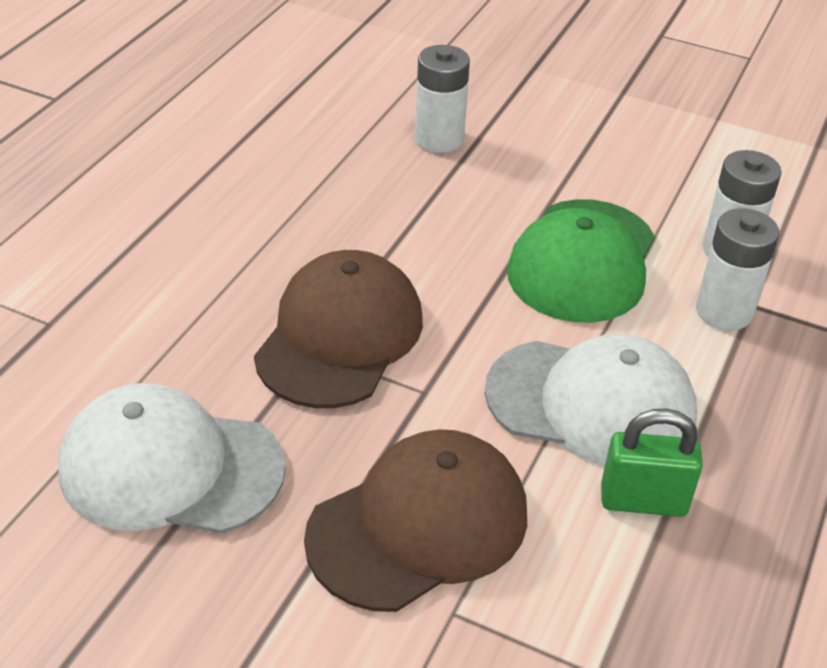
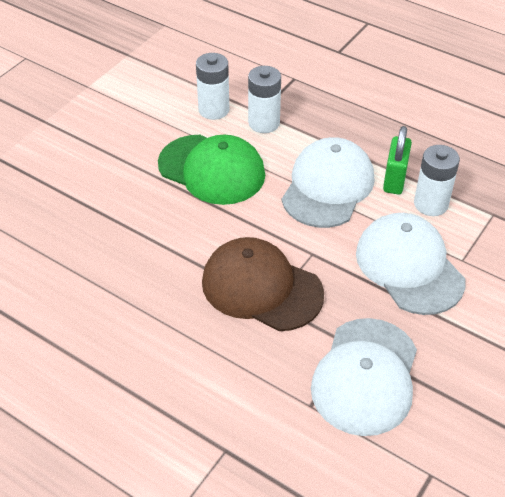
camera: 80 degrees left, 5 degrees up
(419, 525) = (409, 267): brown cap -> white cap
(439, 139) = (68, 217): white battery -> white battery (431, 204)

